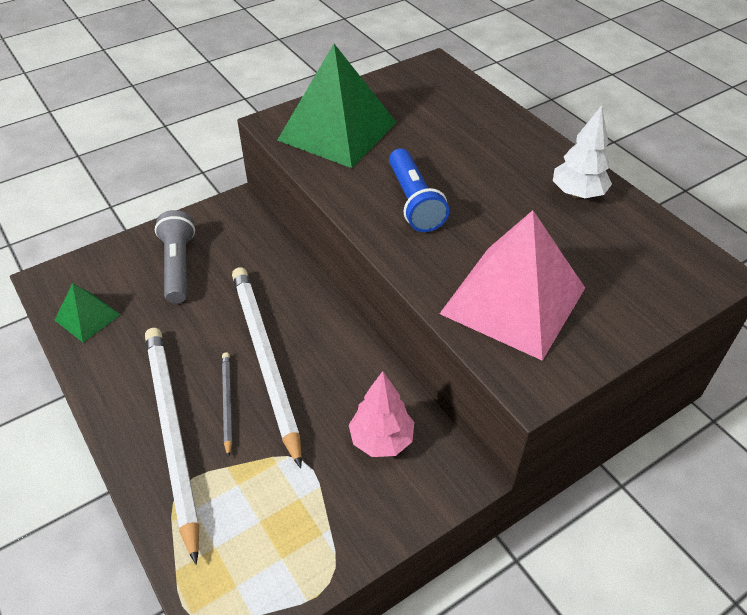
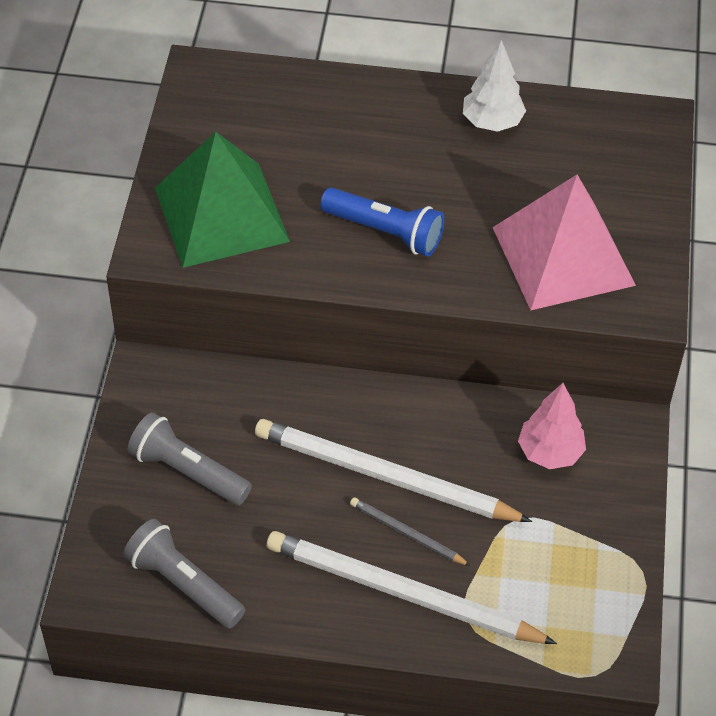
camera: 50 degrees left, 5 degrees up
(87, 317) = (183, 584): green pyramid -> grey flashlight

